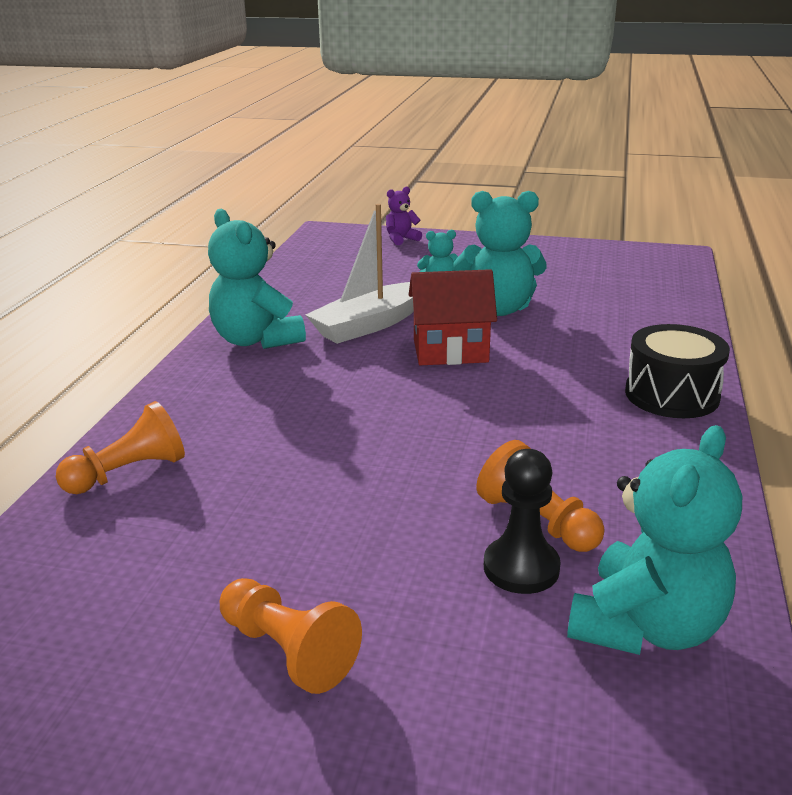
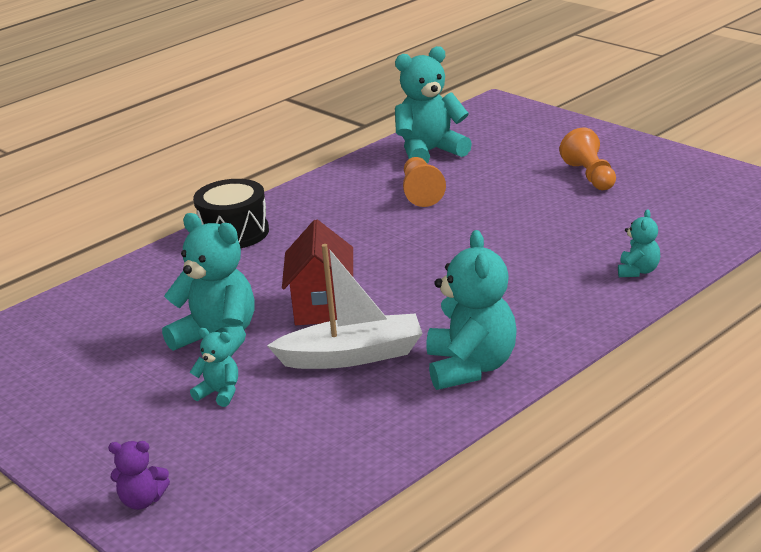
camera: 145 degrees left, 0 degrees up
(129, 473) = (638, 271): orange pawn -> turquoise teddy bear
(450, 351) = (322, 307): red house -> red house turned 60 degrees clockwise
(521, 568) = (455, 178): black pawn -> none

